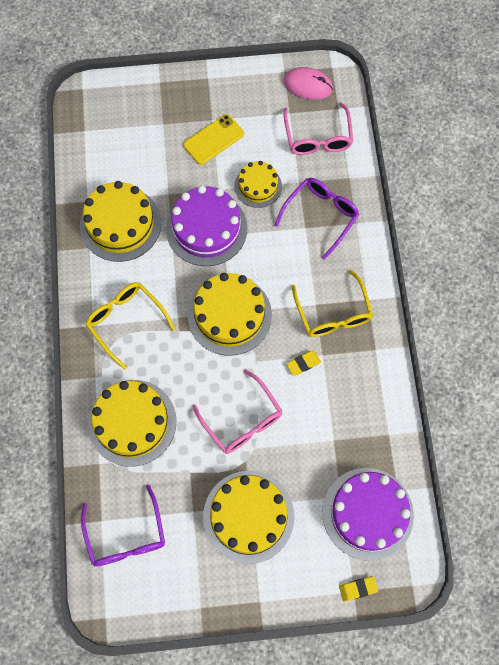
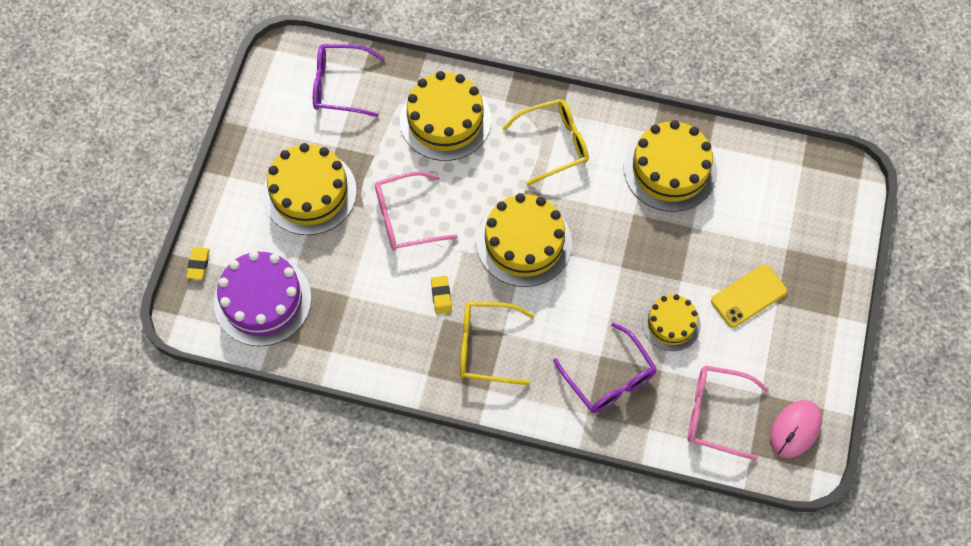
camera: 110 degrees right, 5 degrees down
(206, 228) = (635, 252): purple cake -> none
(213, 140) = (748, 296): yellow phone -> yellow phone turned 75 degrees clockwise

